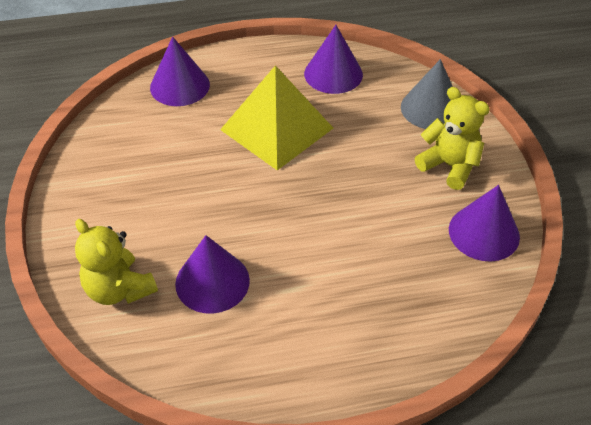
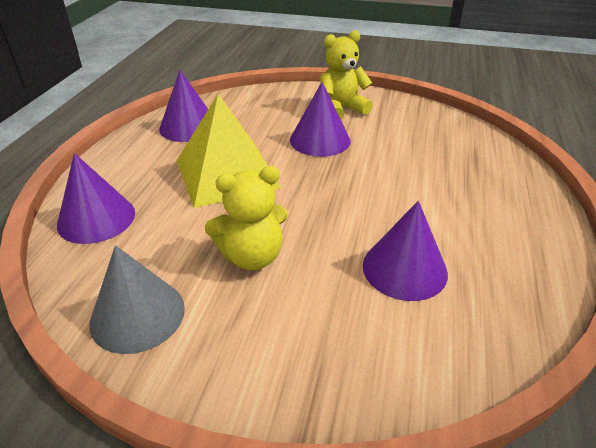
camera: 65 degrees left, 10 degrees down
(119, 289) = (382, 352): yellow teddy bear -> yellow teddy bear (252, 256)
(431, 108) = (275, 99): grey cone -> grey cone (137, 315)
(484, 233) = (416, 116): purple cone -> purple cone (320, 140)

